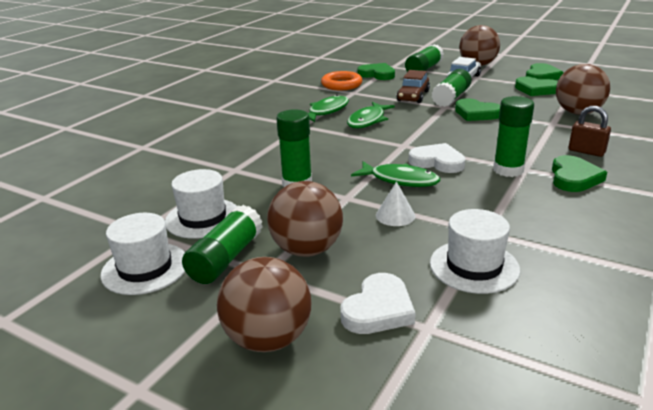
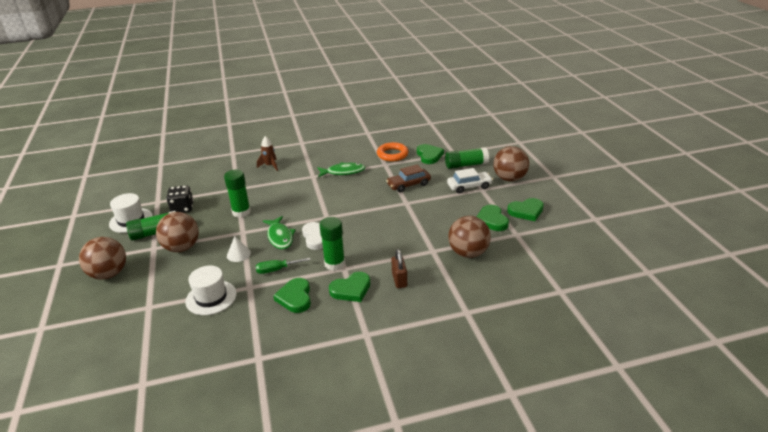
camera: 45 degrees right, 5 degrees up
(203, 218) = (182, 208): white hat -> black dice
(226, 138) = (270, 166): none -> brown rocket
(368, 120) = (347, 190): green fish -> none
(378, 309) = (151, 289): white heart -> none
(451, 98) = (425, 198): green glue stick -> none
(471, 203) = (276, 270): none -> green screwdriver
(476, 113) = (410, 218): green heart -> green heart (295, 298)

